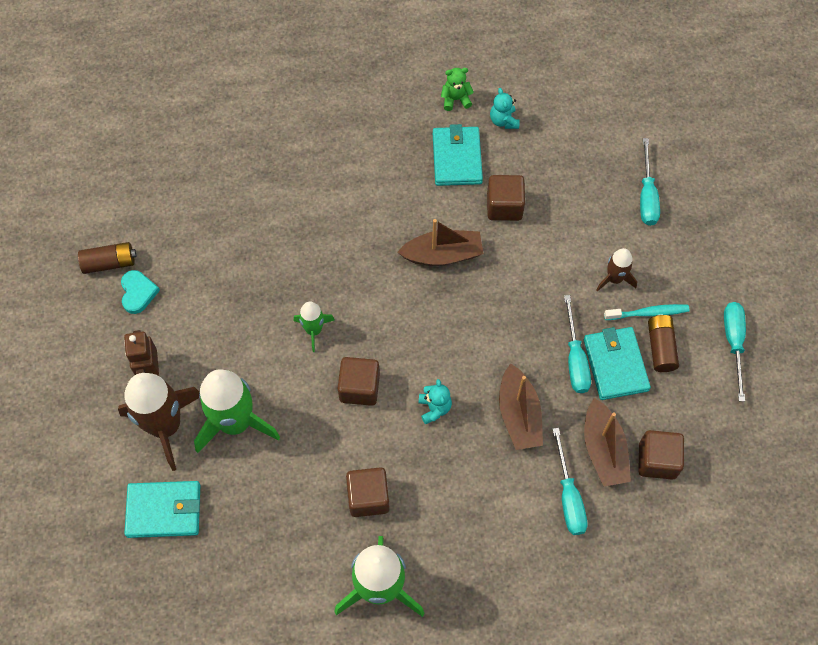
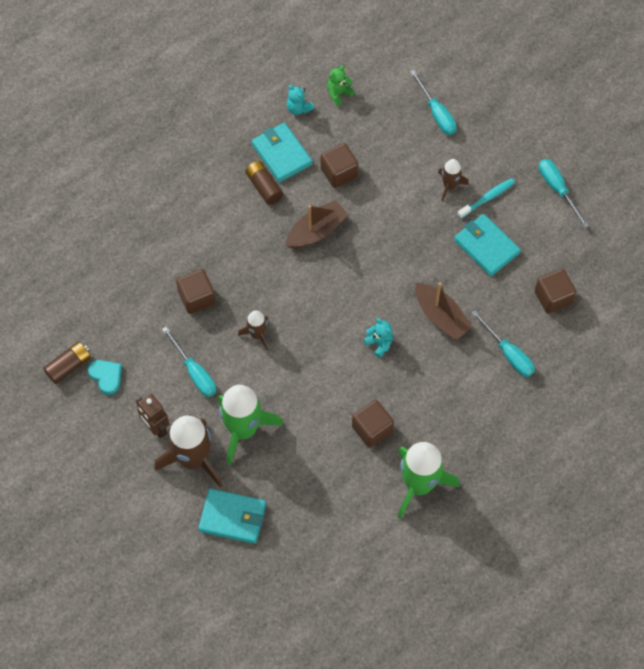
camera: 30 degrees left, 0 degrees up
(164, 510) = (233, 517): turquoise wallet -> turquoise wallet turned 45 degrees clockwise
(314, 330) = (257, 334): green rocket -> brown rocket
(359, 388) = (317, 357): brown cube -> brown cube (197, 298)
(455, 99) = (252, 109): green teddy bear -> green teddy bear (339, 93)
(575, 359) = (456, 257): turquoise screwdriver -> turquoise screwdriver (194, 372)
(603, 450) = (513, 309): brown boat -> none
(660, 347) = (510, 218): brown battery -> brown battery (264, 187)

